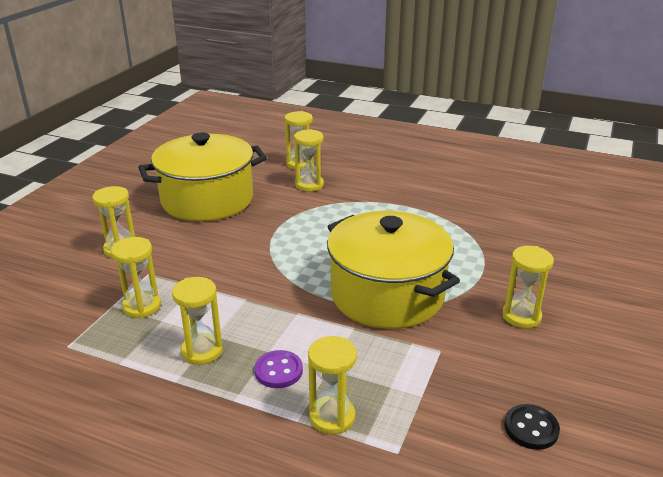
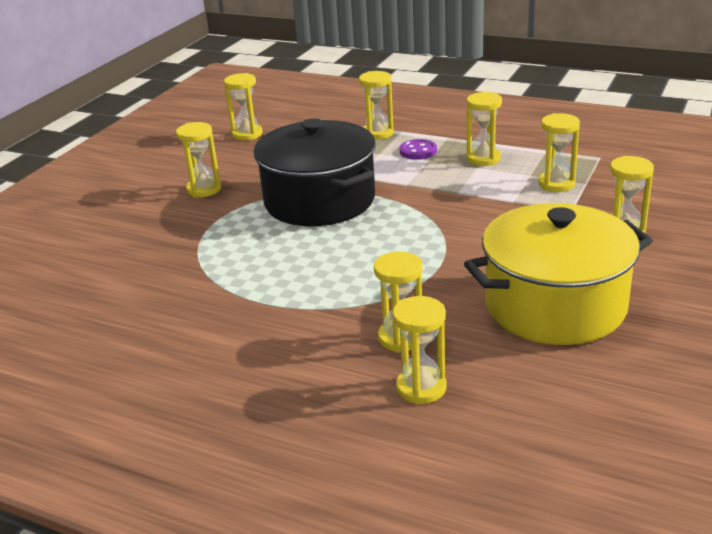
camera: 175 degrees left, 0 degrees up
(387, 295) = (319, 201): yellow pot -> black pot
(531, 428) = (247, 134): black button -> yellow hourglass

